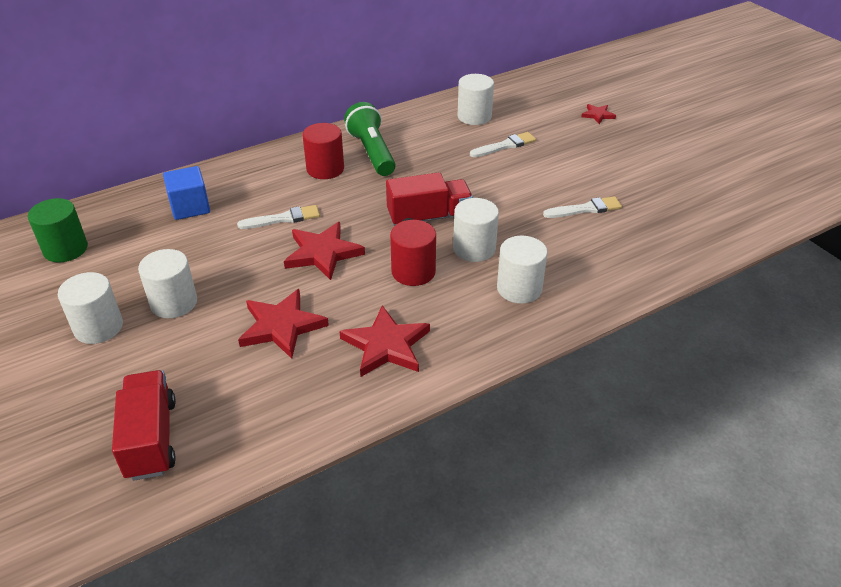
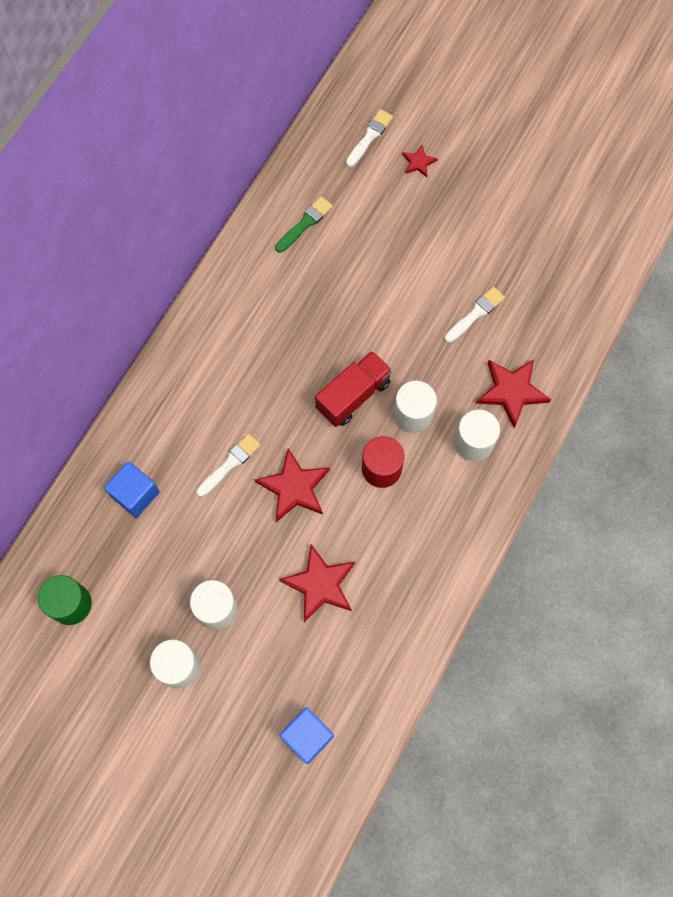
camera: 30 degrees left, 30 degrees up
(151, 439) = (307, 736): red truck -> blue cube
(325, 169) = (218, 377): red cylinder -> none
(372, 152) = (244, 330): green flashlight -> none
(386, 345) = (411, 558): red star -> red star (512, 391)
(474, 116) = (305, 223): white cylinder -> green brush
(505, 145) = (360, 256): white brush -> white brush (369, 137)

